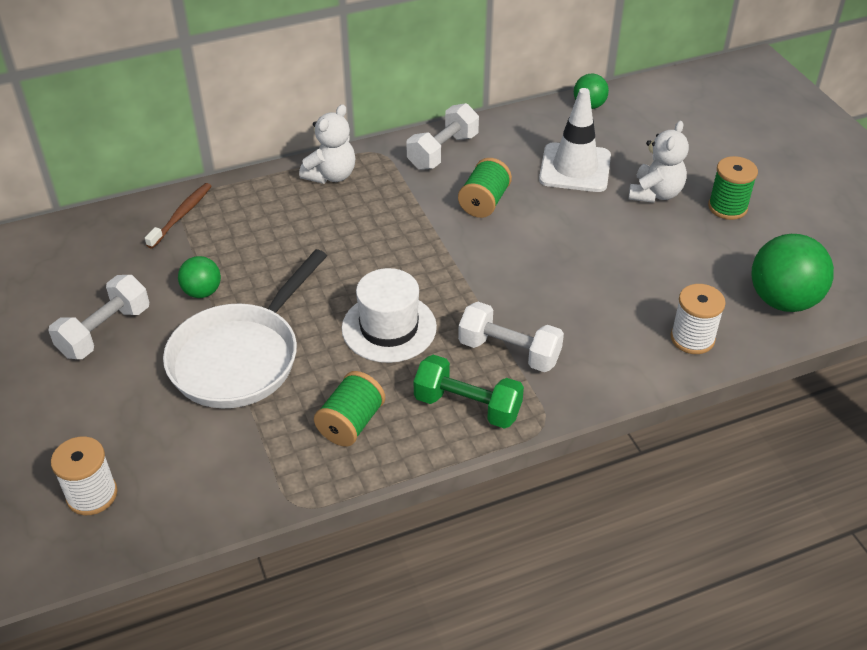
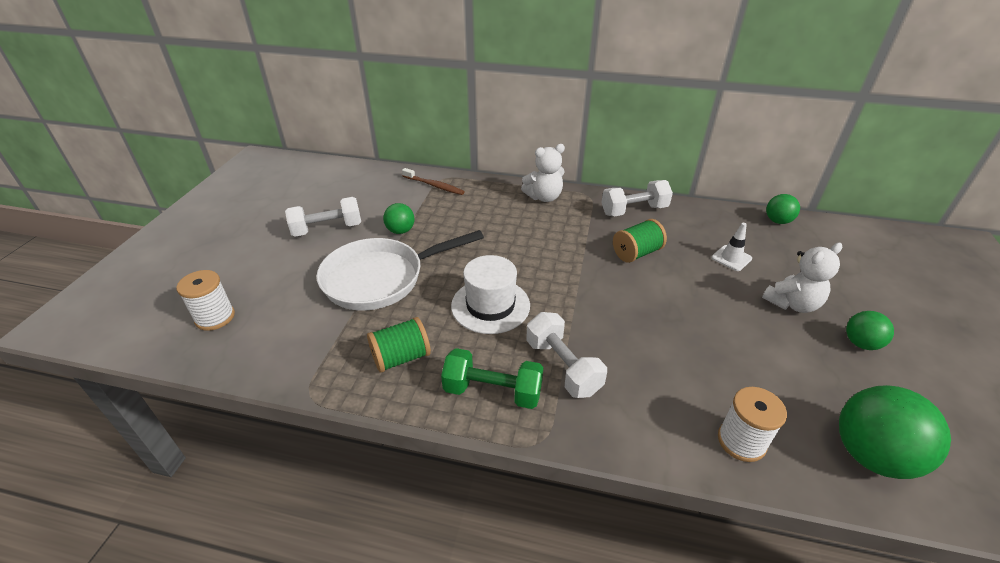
camera: 35 degrees right, 5 degrees down
(181, 215) = (434, 186): brown toothbrush -> brown toothbrush turned 60 degrees clockwise
(467, 406) = (493, 391): green dumbbell -> green dumbbell turned 45 degrees counterclockwise
(575, 168) = (731, 258): white traffic cone -> white traffic cone, size x0.52
(727, 207) = (860, 343): green spool -> green ball

